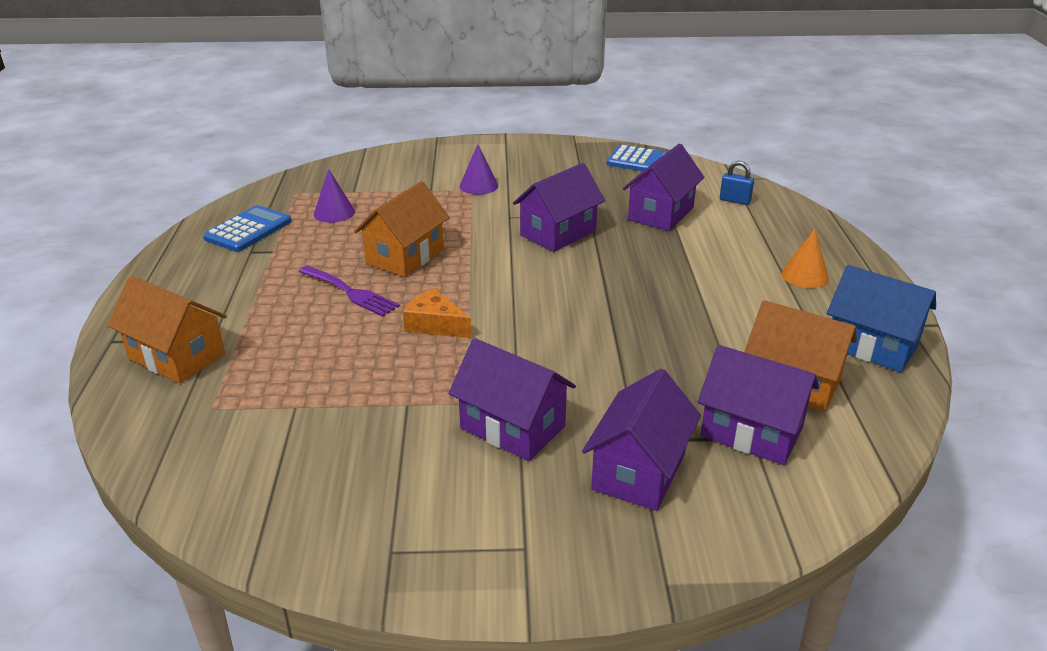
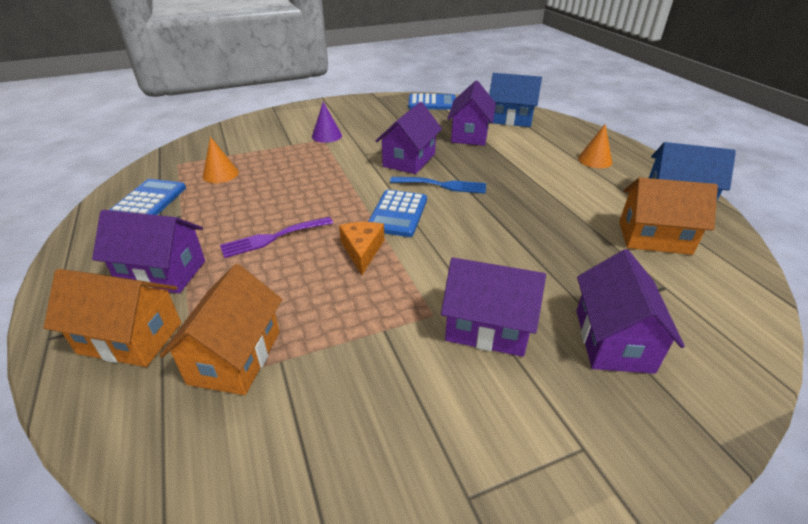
camera: 20 degrees left, 5 degrees up
(334, 213) = (220, 174): purple cone -> orange cone
(351, 292) = (273, 238): purple fork -> purple fork turned 135 degrees clockwise
(405, 256) = (302, 199): orange house -> orange house (235, 357)
(435, 324) = (362, 250): orange cheese -> orange cheese turned 75 degrees clockwise
(500, 294) = (398, 214): none -> blue calculator
(576, 271) = (443, 185): none -> blue fork
(735, 200) = (510, 119): blue padlock -> blue house
(751, 432) = (661, 283): purple house -> purple house (162, 273)

